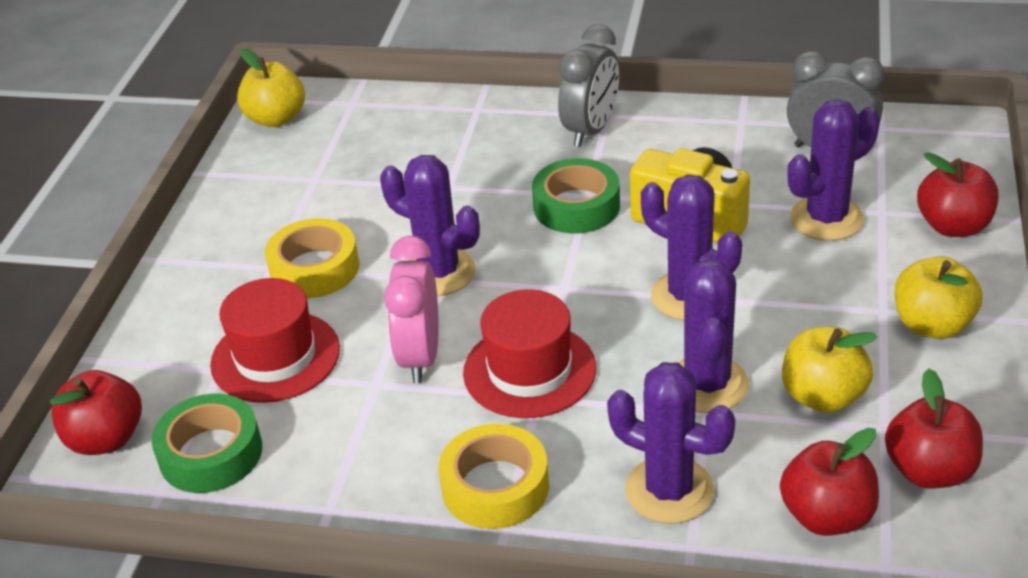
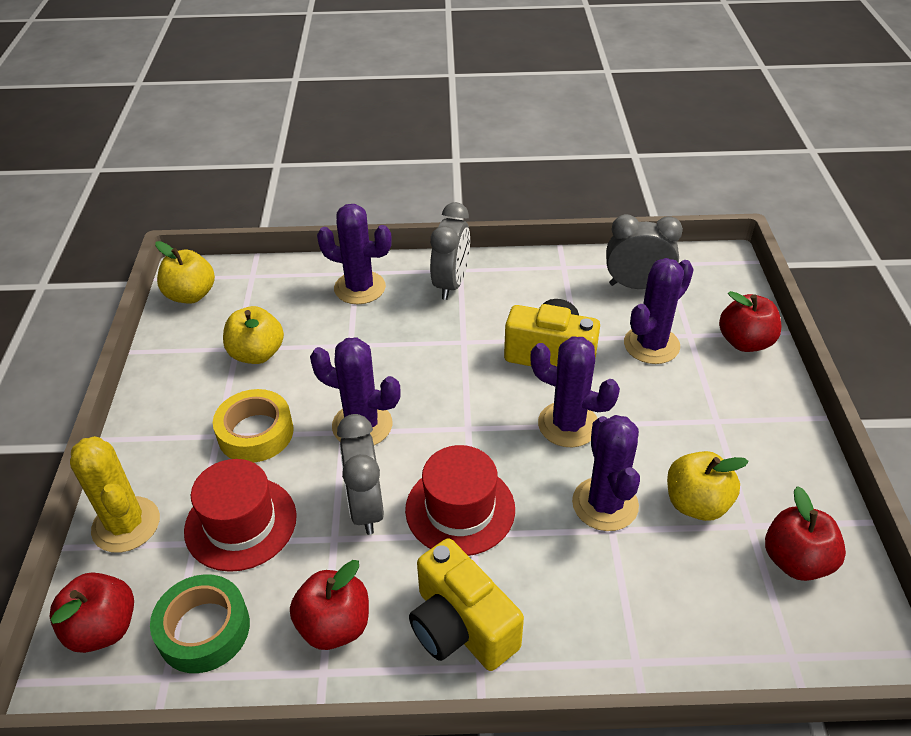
camera: 15 degrees left, 5 degrees up
(151, 344) = (126, 525): none -> yellow cactus
(420, 356) = (366, 507): pink clock -> grey clock
(495, 486) = (461, 627): yellow tape -> yellow camera
(576, 206) = (458, 352): green tape -> none
(669, 490) = (603, 609): purple cactus -> purple cactus (360, 288)
(827, 516) = (732, 615): red apple -> red apple (334, 625)
(932, 325) = (756, 429): yellow apple -> yellow apple (257, 354)

